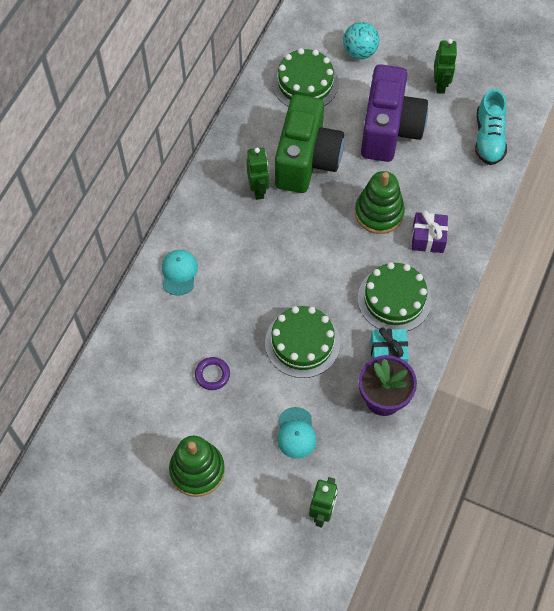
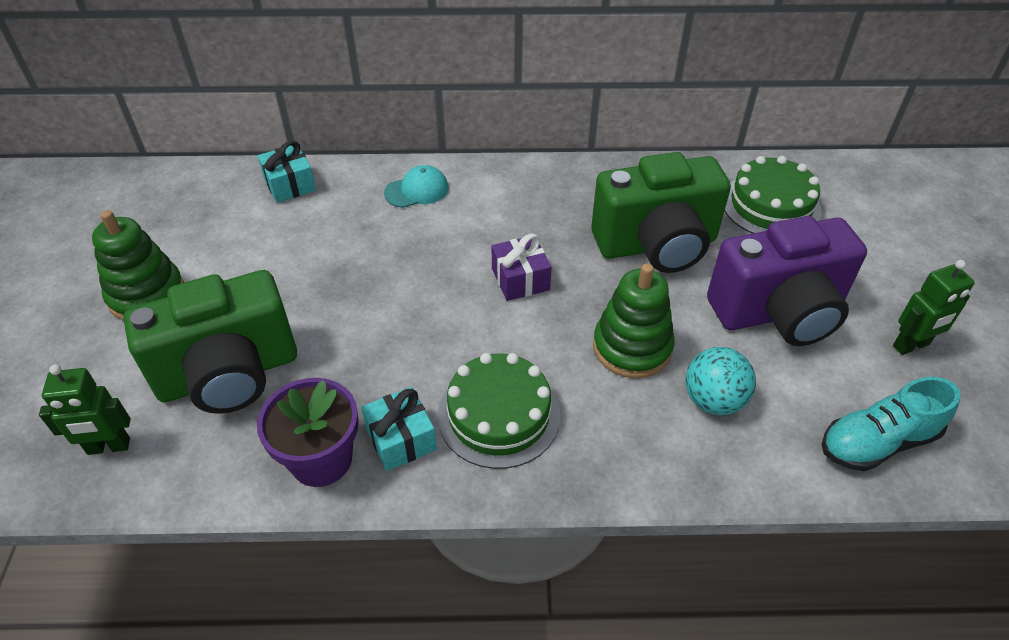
camera: 65 degrees right, 15 degrees down
(126, 352) = (290, 184): none -> turquoise gift
(212, 375) = (288, 264): purple ring -> none
(258, 190) = (578, 216): green robot -> none
(296, 433) = (229, 374): turquoise cap -> green camera
(302, 343) = (373, 334): green cake -> none
(359, 52) = (871, 240): turquoise ball -> turquoise ball (713, 400)
(428, 238) = (631, 422): purple gift -> purple gift (520, 279)

